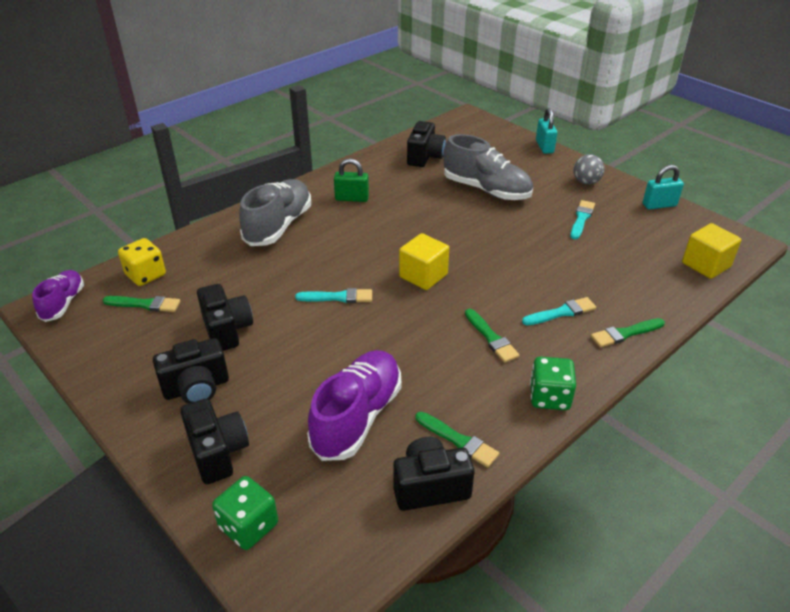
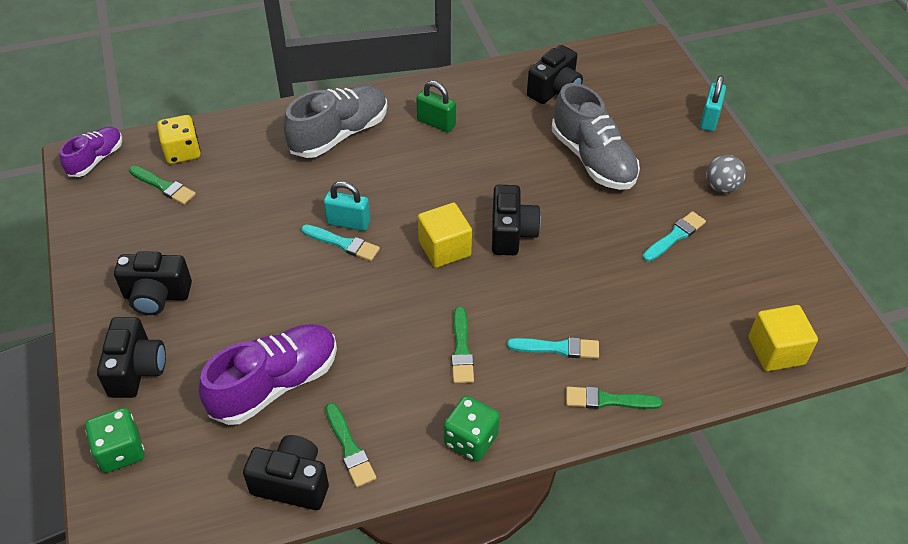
camera: 25 degrees right, 10 degrees up
(227, 330) = (218, 243): black camera -> black camera (511, 233)
(659, 205) = (787, 249): turquoise padlock -> turquoise padlock (348, 223)

